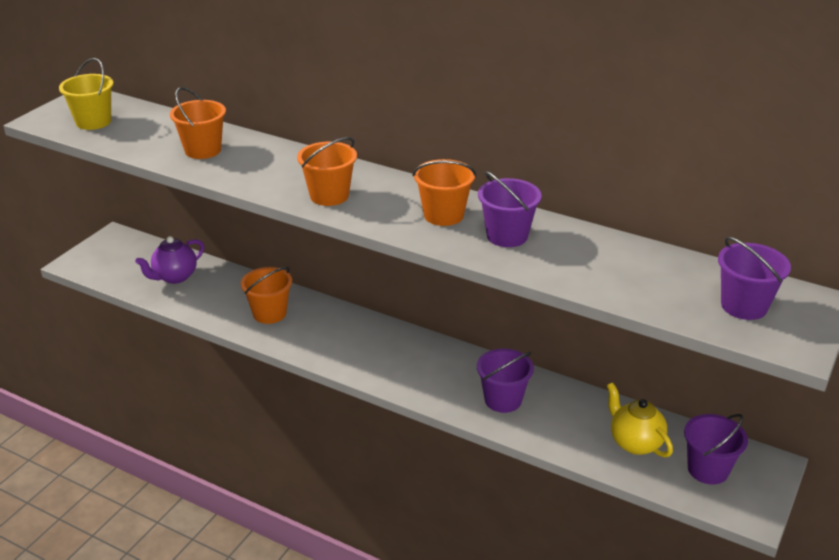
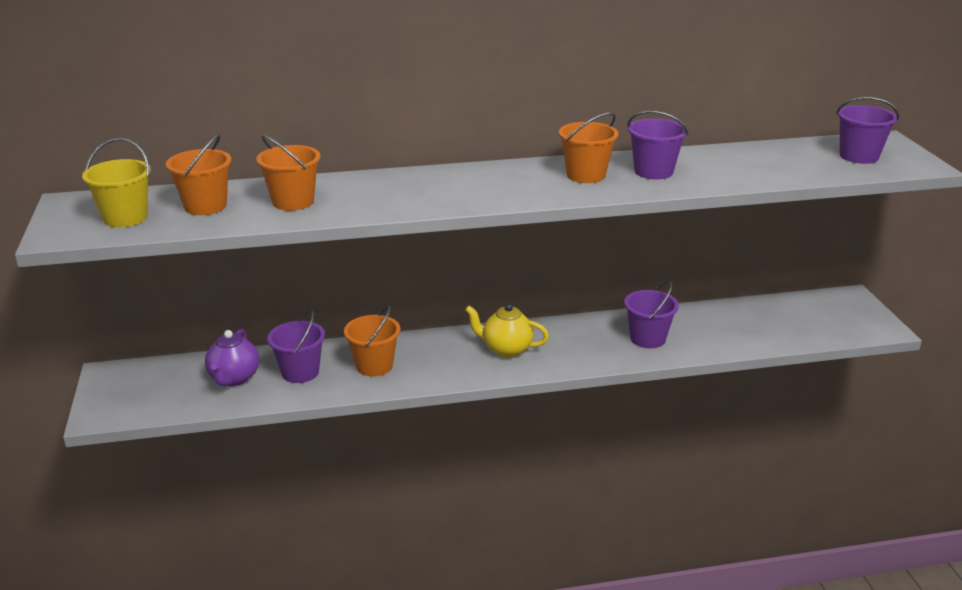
camera: 40 degrees left, 5 degrees down
(329, 196) = (474, 194): orange bucket -> orange bucket (205, 206)
(635, 443) = (765, 323): yellow teapot -> yellow teapot (506, 349)
(708, 469) = (826, 317): purple bucket -> purple bucket (300, 372)

